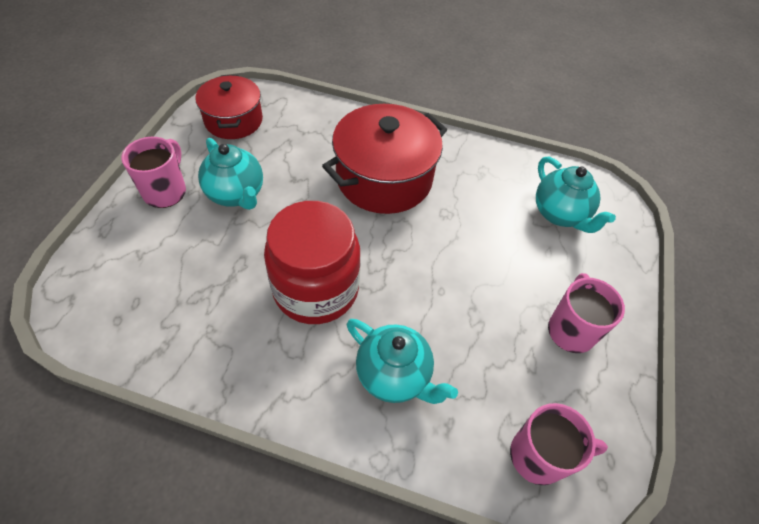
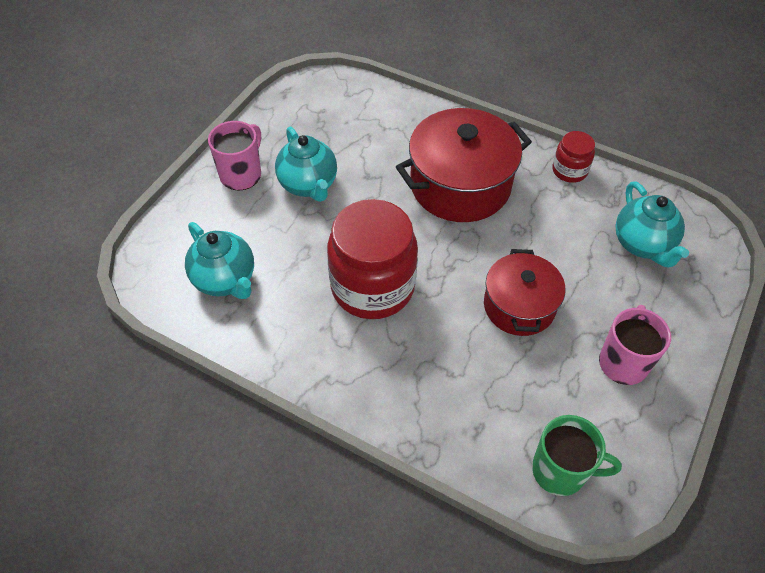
camera: 15 degrees right, 0 degrees up
(233, 120) = (315, 108): red pot -> red pot (519, 306)
(394, 376) = (434, 377): turquoise teapot -> turquoise teapot (225, 280)
(480, 154) = (569, 170): none -> red jar
(539, 456) = (560, 471): pink mug -> green mug

